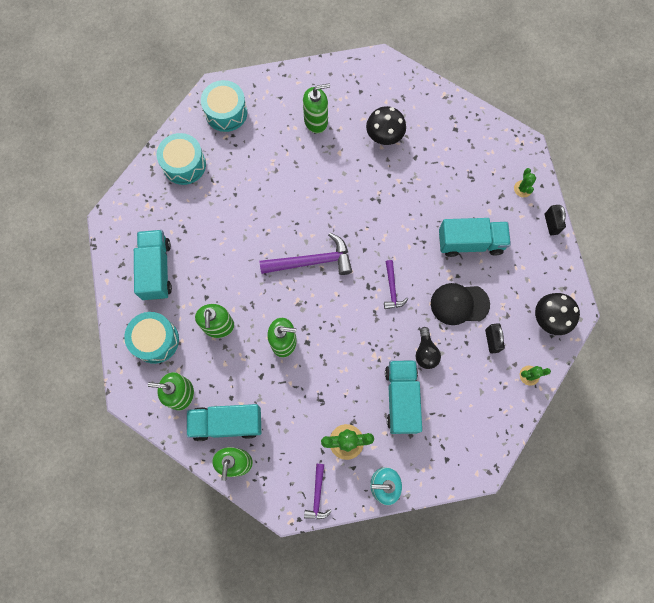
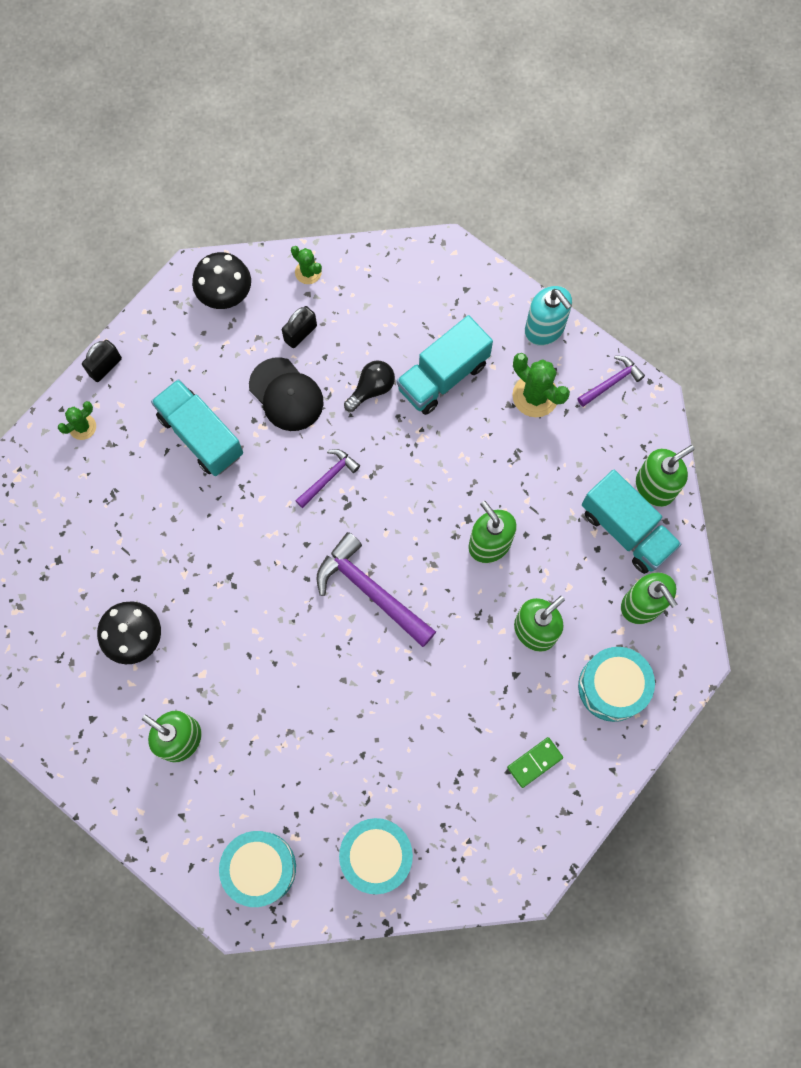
camera: 130 degrees left, 0 degrees up
(156, 270) = (535, 762): turquoise truck -> green domino

